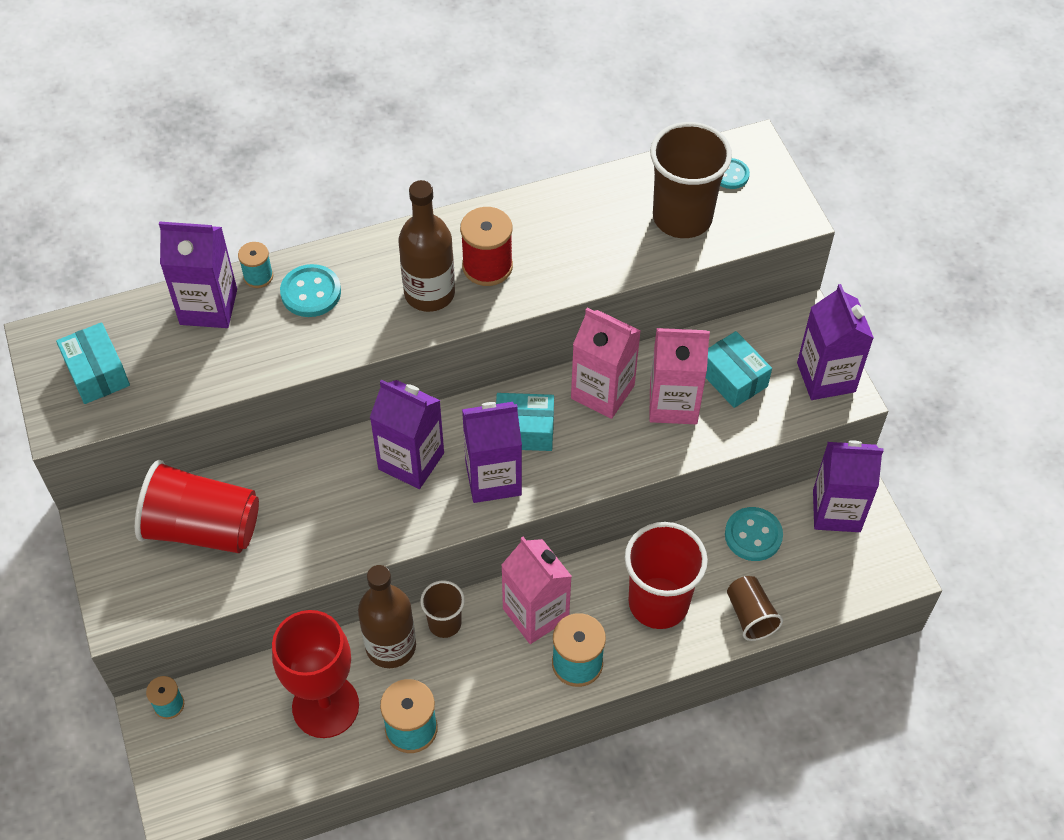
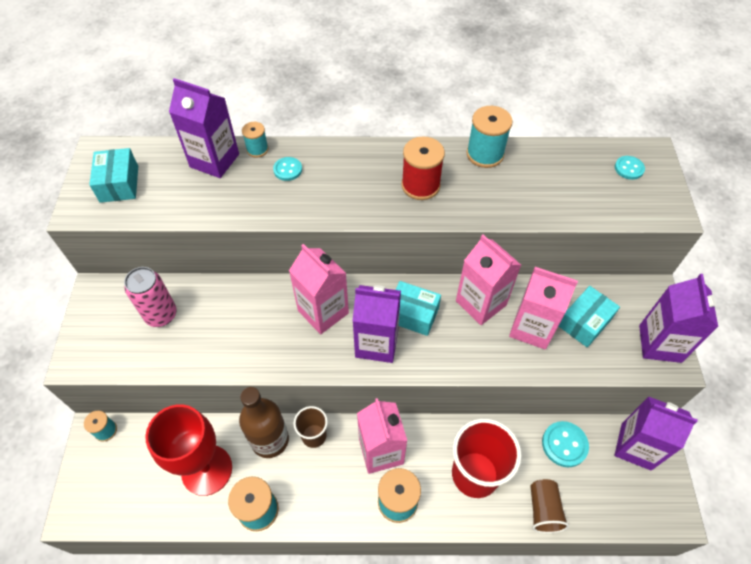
camera: 20 degrees right, 0 degrees up
(203, 528) = (161, 315): red cup -> pink can
(311, 292) = (287, 170): turquoise button -> turquoise button, size x0.64
(411, 461) = (323, 312): purple carton -> pink carton
(429, 293) = (371, 193): brown bottle -> none
(552, 203) = (485, 154): none -> turquoise spool
(682, 217) = (581, 189): brown cup -> none
(733, 378) = (584, 322): turquoise box -> turquoise box turned 60 degrees clockwise

